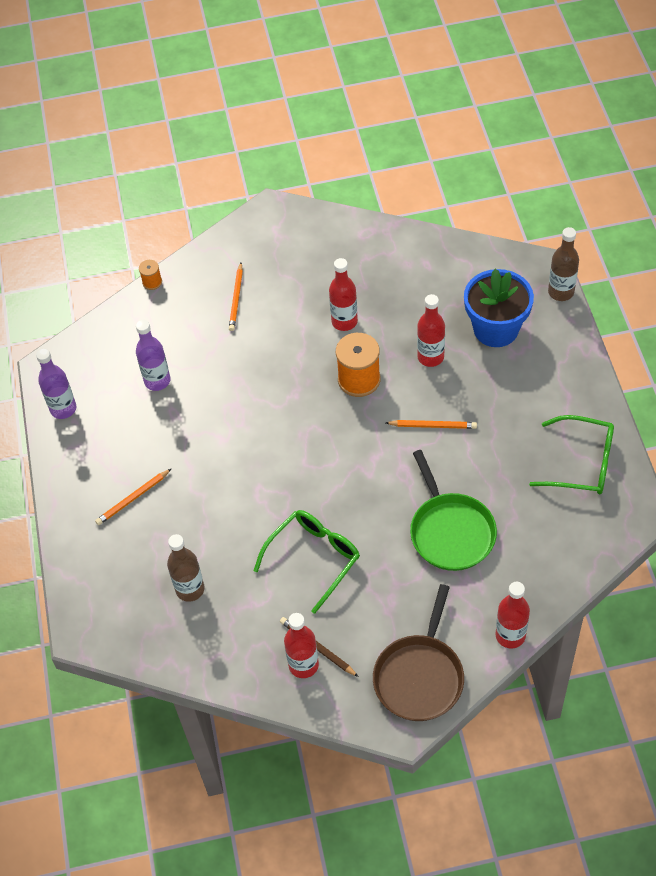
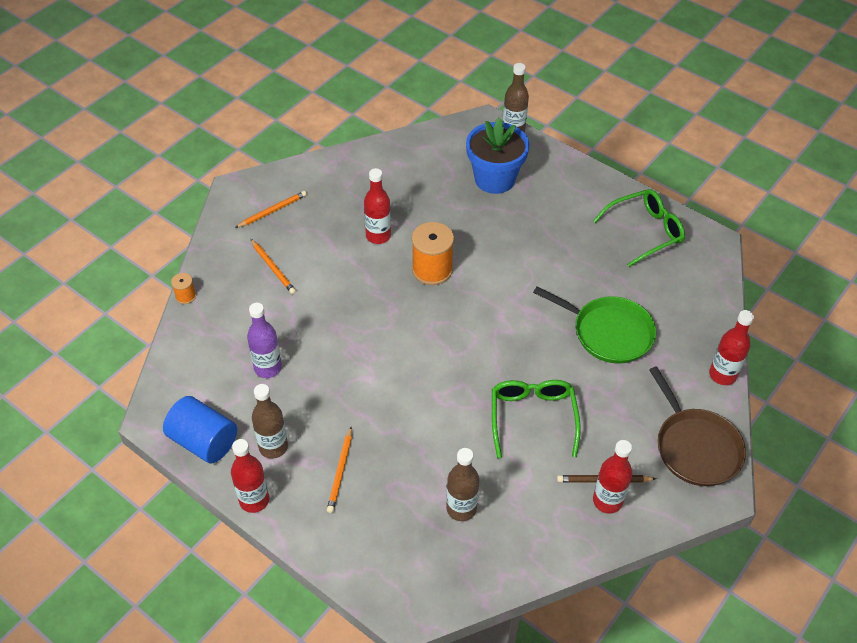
camera: 45 degrees left, 5 degrees down
(63, 409) = (204, 441): purple bottle -> blue cylinder
(105, 446) = (273, 447): none -> brown bottle
(430, 357) = (468, 223): red bottle -> red bottle (254, 500)
(432, 426) = (519, 269): orange pencil -> orange pencil (272, 211)

